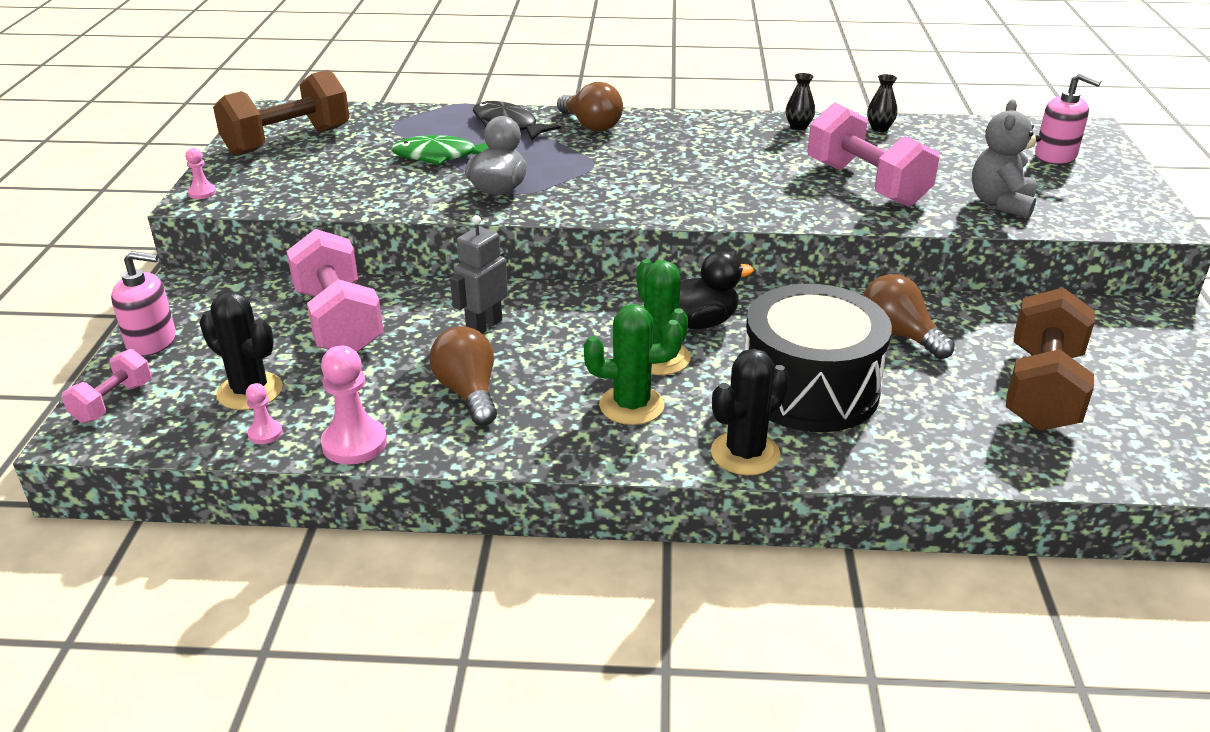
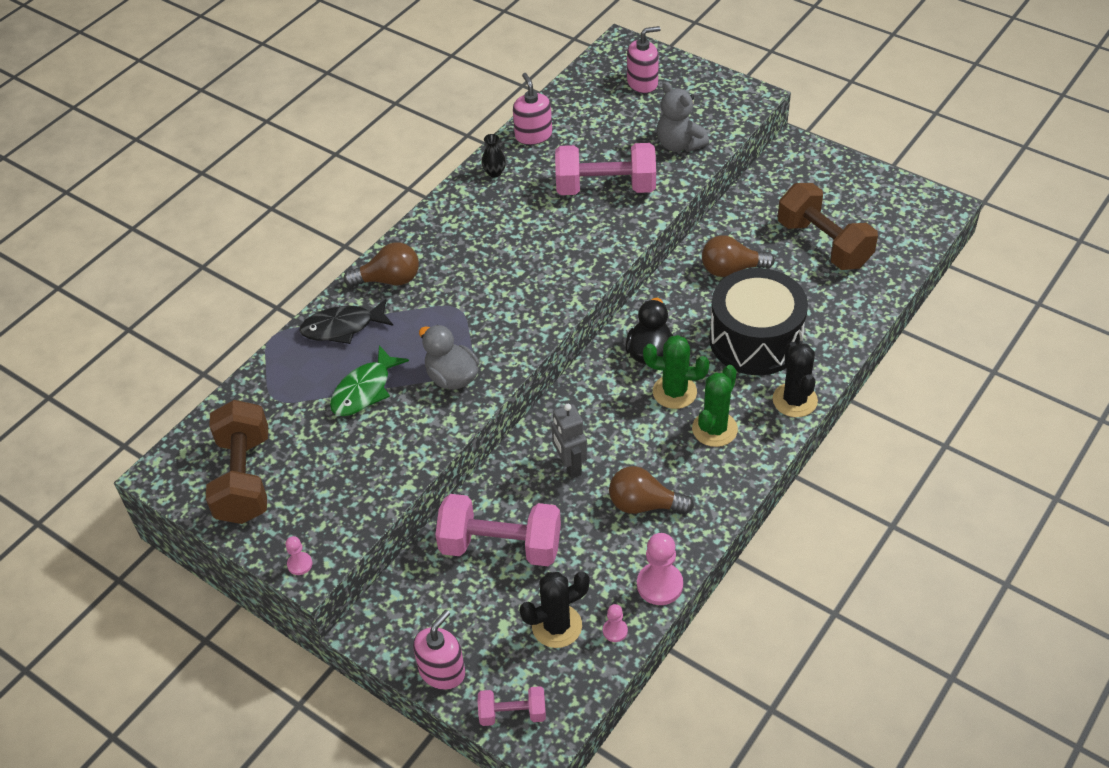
camera: 55 degrees left, 15 degrees up
(113, 402) = (512, 713): pink dumbbell -> pink dumbbell turned 60 degrees counterclockwise
(879, 128) = (533, 135): black vase -> pink soap dispenser

